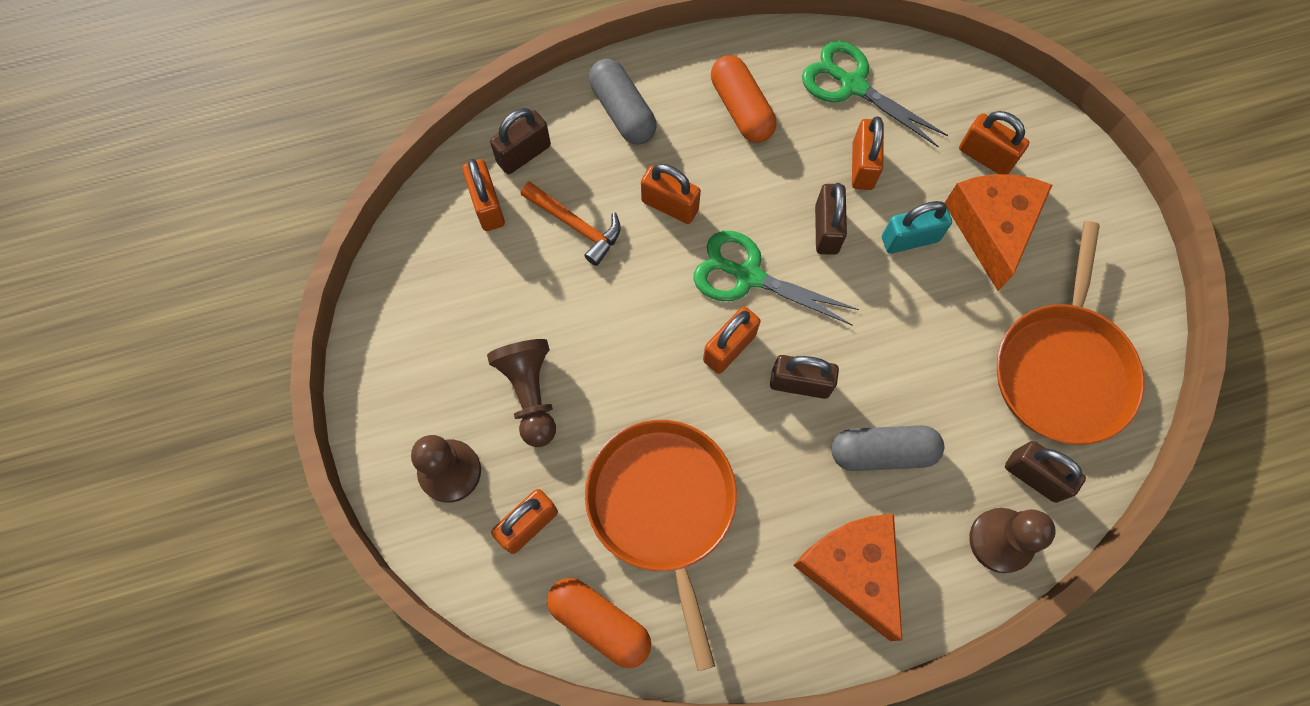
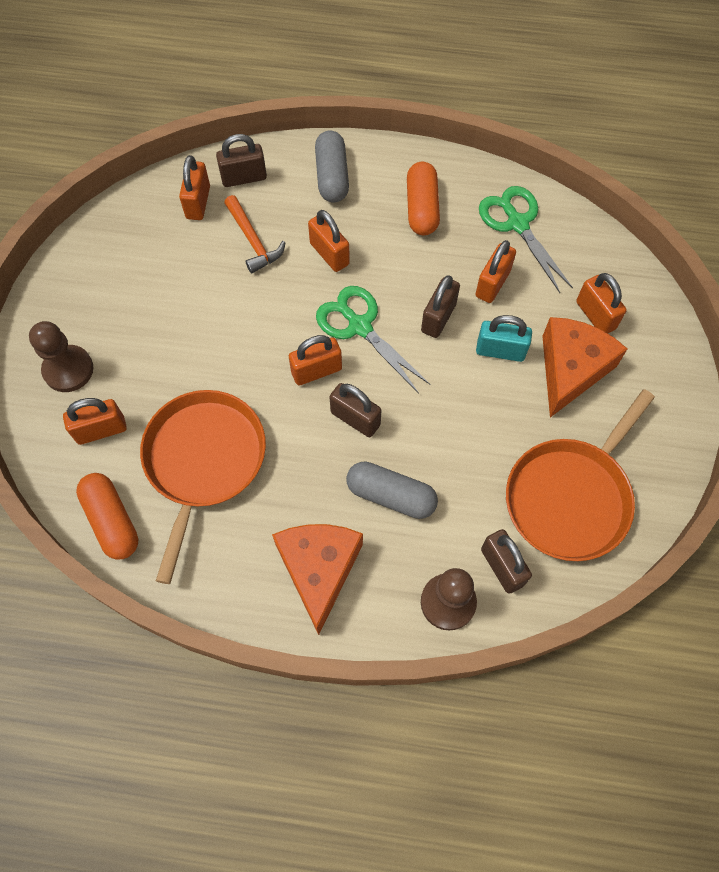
camera: 25 degrees right, 5 degrees down
(530, 394) = (154, 341): brown pawn -> none

